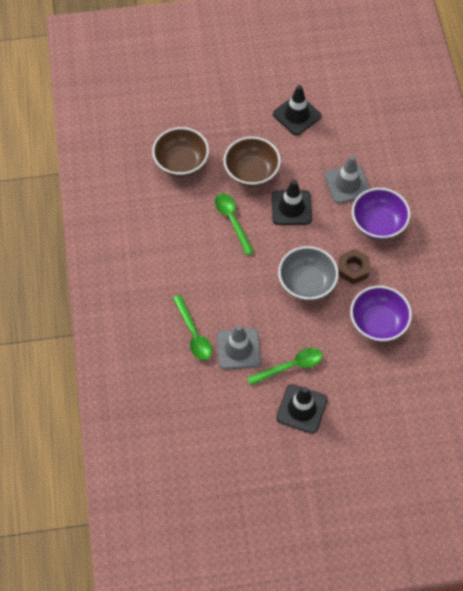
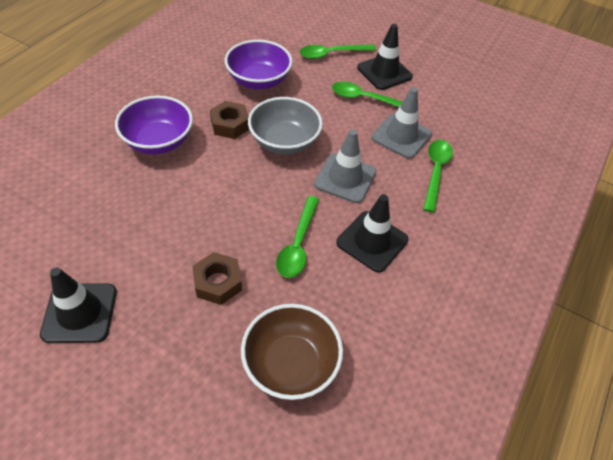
camera: 145 degrees left, 10 degrees down
(251, 172) = (218, 282): brown bowl -> brown nut
(291, 208) = (220, 212): black traffic cone -> black traffic cone (372, 241)
(347, 184) = (136, 193): grey traffic cone -> grey traffic cone (345, 178)
(358, 397) = (331, 54): none -> green spoon

